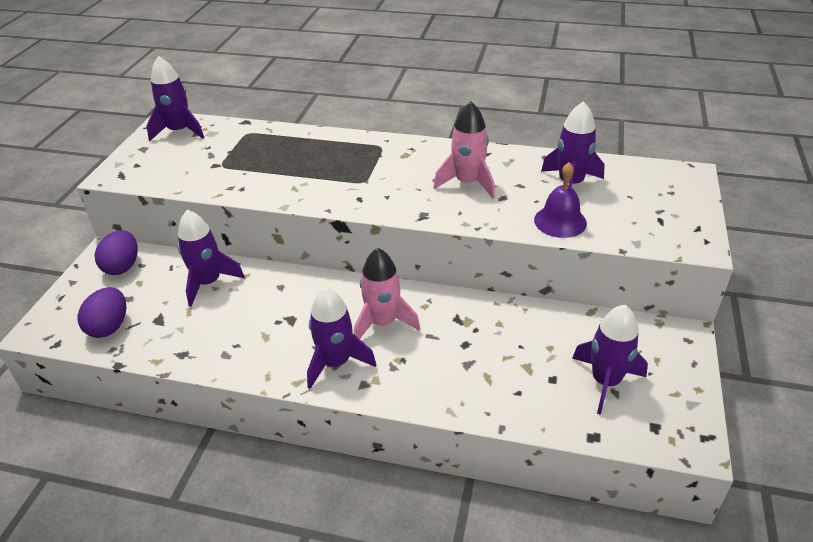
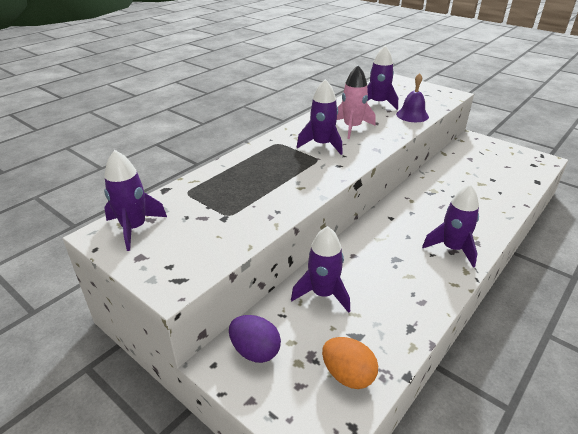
camera: 65 degrees left, 5 degrees down
(109, 326) = (348, 375): purple egg -> orange egg
(383, 323) = (420, 220): pink rocket -> none
(605, 381) = (499, 166): purple rocket -> purple rocket (322, 145)

